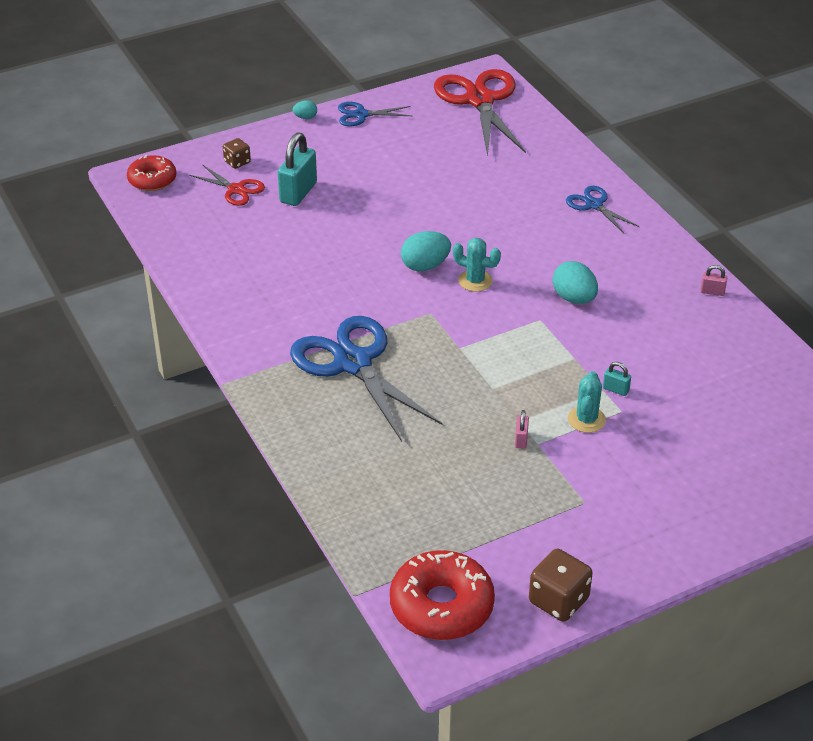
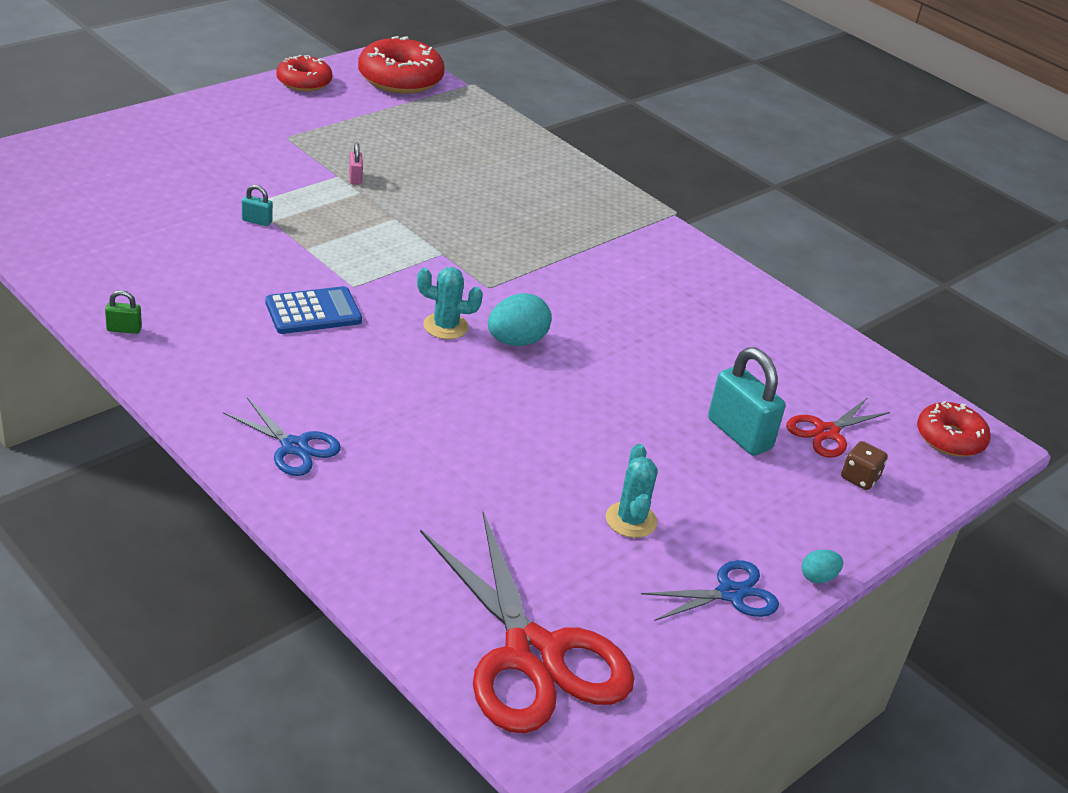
camera: 160 degrees right, 5 degrees down
(236, 189) = (827, 432): red scissors -> red scissors turned 60 degrees counterclockwise
(298, 192) = (739, 434): turquoise padlock -> turquoise padlock turned 45 degrees counterclockwise
(353, 363) = (553, 235): blue scissors -> none
(558, 600) = (304, 82): brown dice -> red donut
(574, 298) = (313, 312): turquoise egg -> blue calculator
(586, 419) = (288, 195): turquoise cactus -> turquoise cactus (631, 520)
(712, 292) = (124, 329): pink padlock -> green padlock

